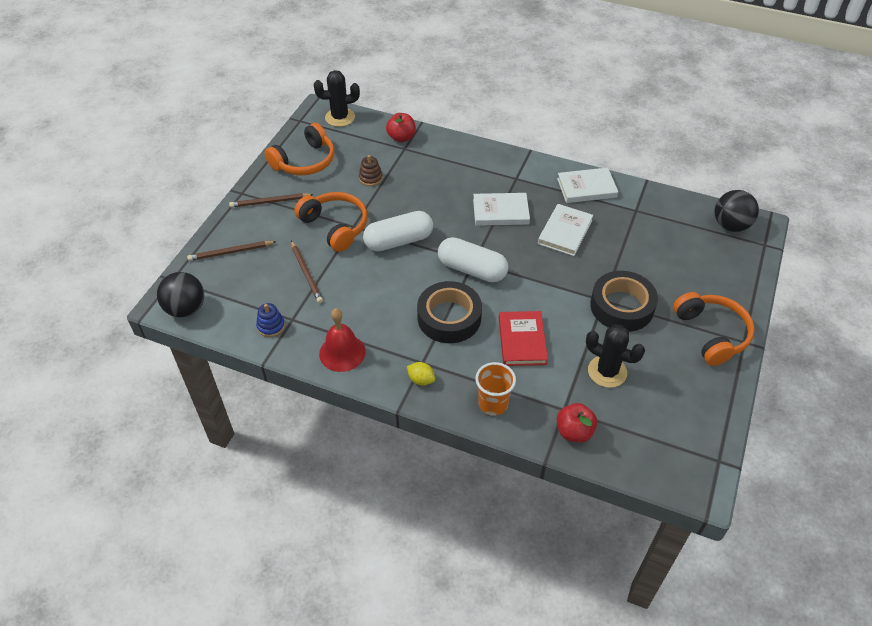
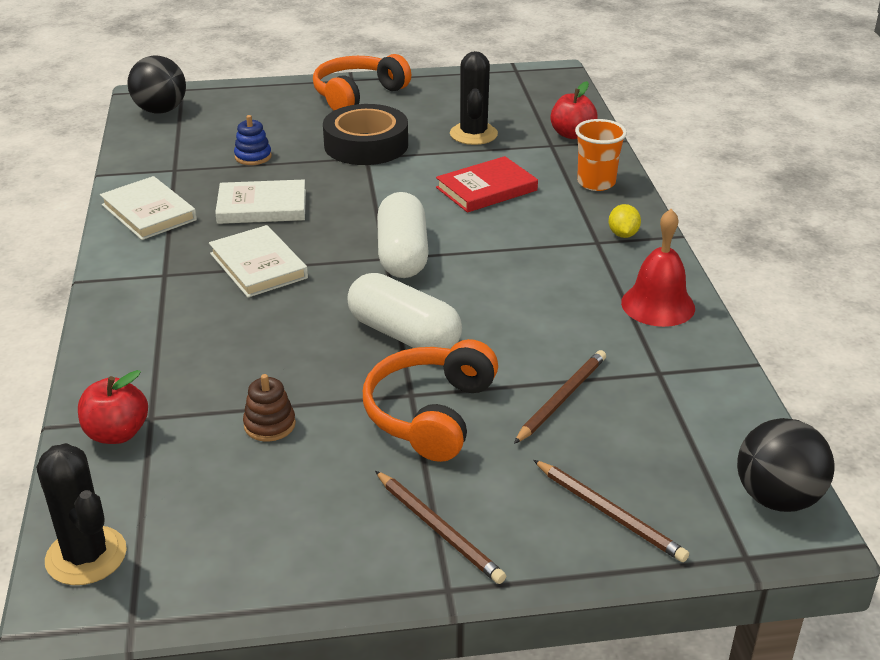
camera: 120 degrees left, 15 degrees down
(271, 326) = (695, 386): blue stacking toy -> blue stacking toy (253, 157)
(305, 161) = (279, 539): orange headphones -> none
(449, 317) = (506, 245): black tape -> none

